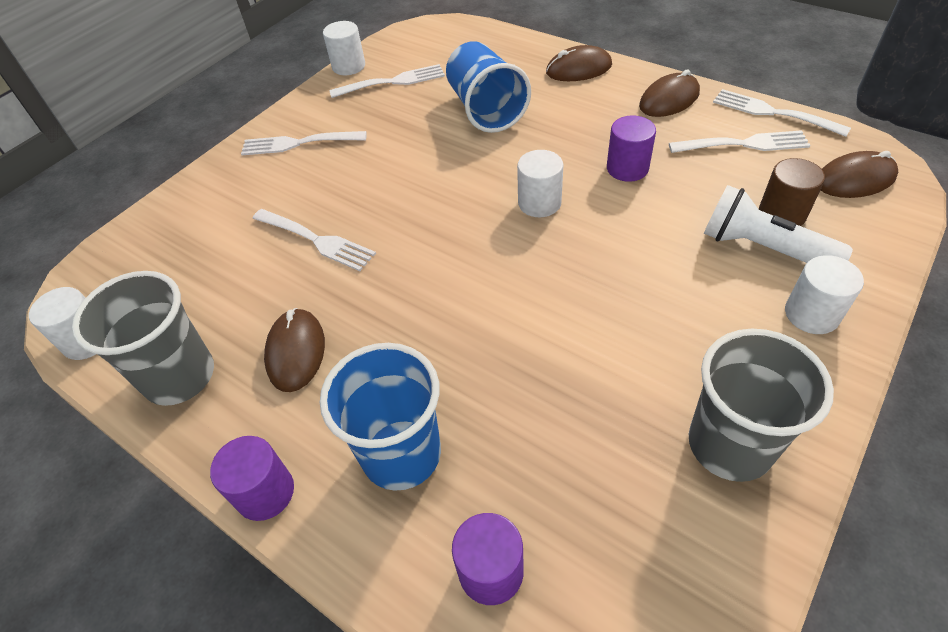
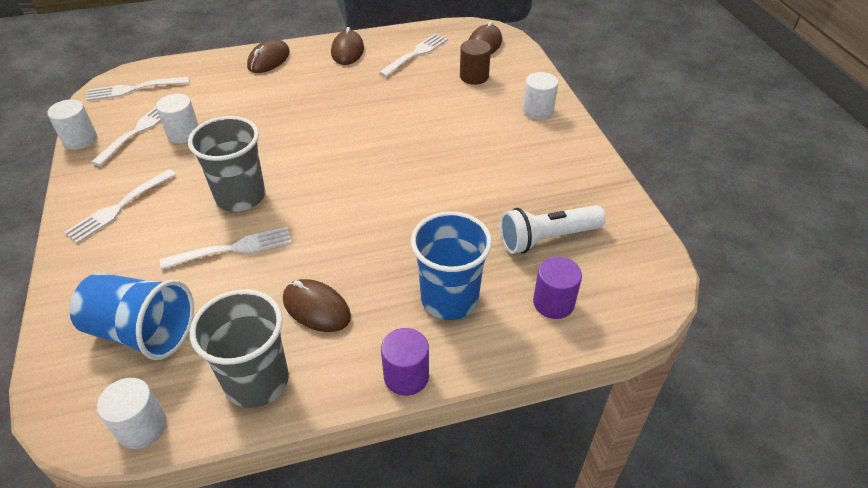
camera: 55 degrees left, 5 degrees down
(485, 109) = (239, 112): blue cup -> blue cup (142, 332)
(539, 203) = (349, 141): white cylinder -> white cylinder (183, 133)
(627, 168) = (373, 97): purple cylinder -> none
(730, 444) = (573, 181): grey cup -> grey cup (240, 196)
(762, 248) = (485, 96): white flashlight -> white flashlight (547, 238)
(773, 112) = (410, 31): white fork -> white fork (134, 89)

